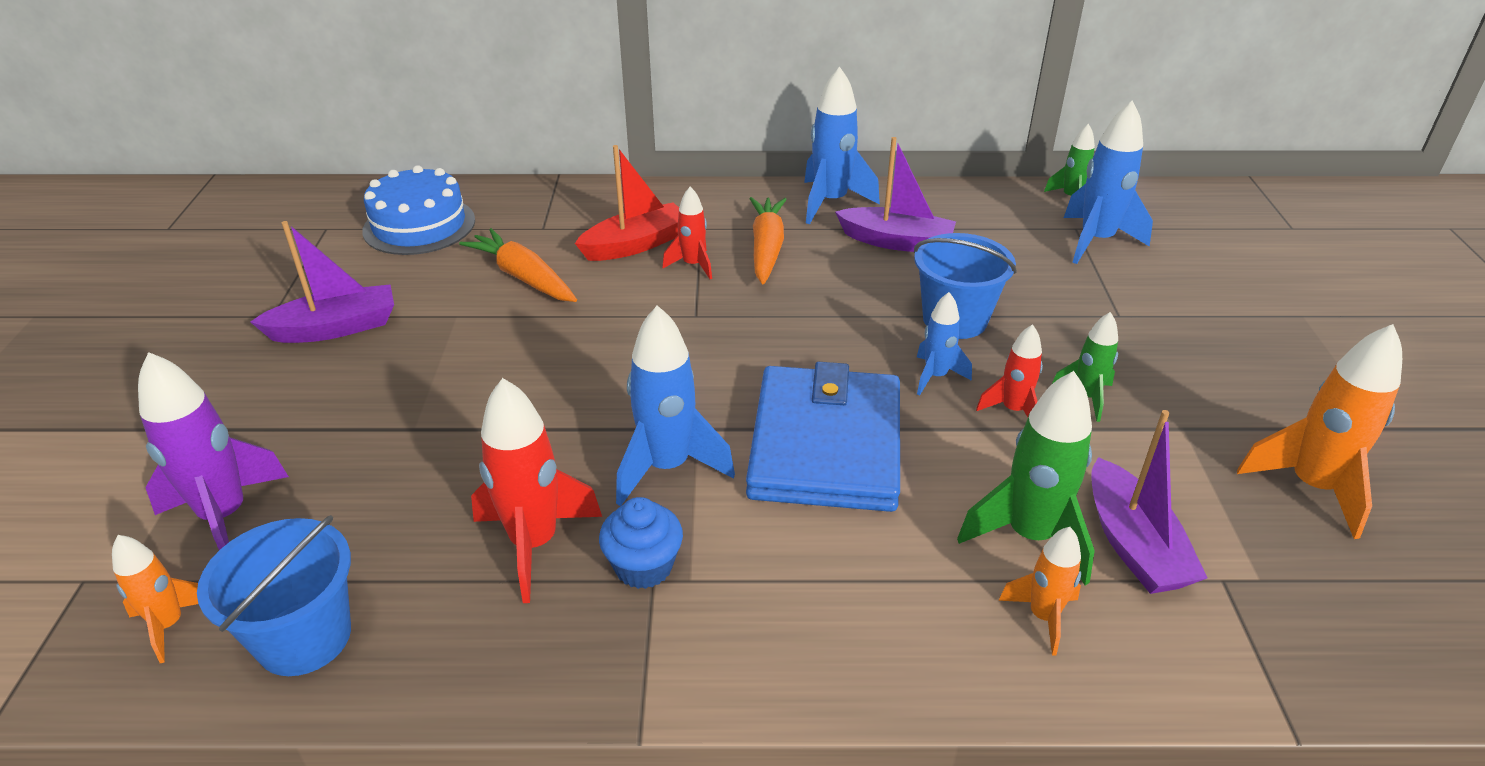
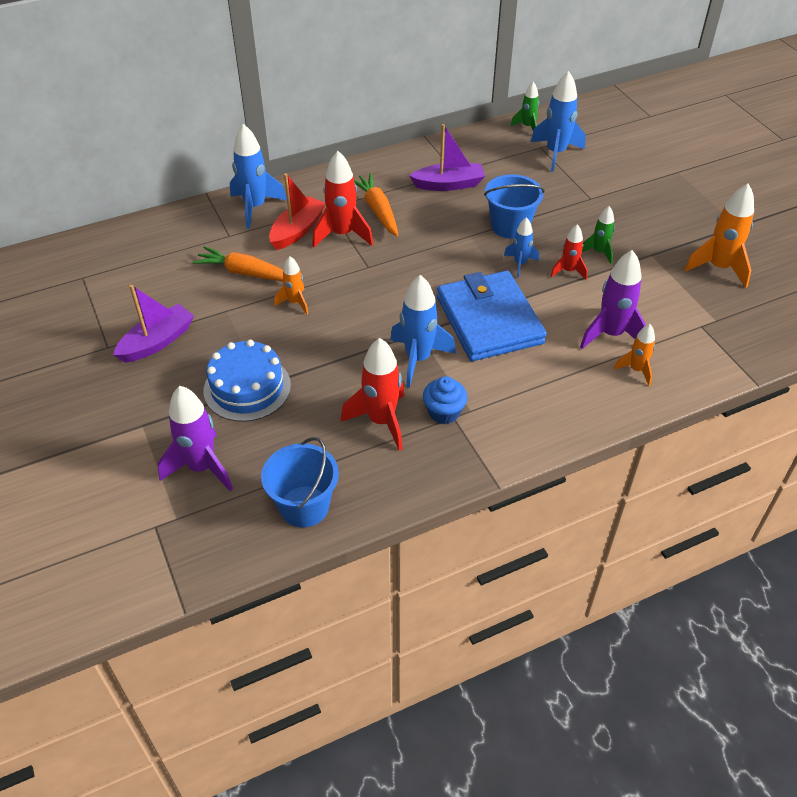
camera: 25 degrees left, 10 degrees up
(169, 625) = (227, 528): orange rocket -> orange rocket (295, 303)
(419, 225) = (145, 257): blue cake -> blue cake (247, 388)
(693, 265) = (342, 234): red rocket -> red rocket, size x1.74
(831, 202) = (393, 167): blue rocket -> blue rocket (255, 207)
(1029, 536) = (611, 334): green rocket -> purple rocket
(1133, 544) = (657, 322): purple boat -> none

